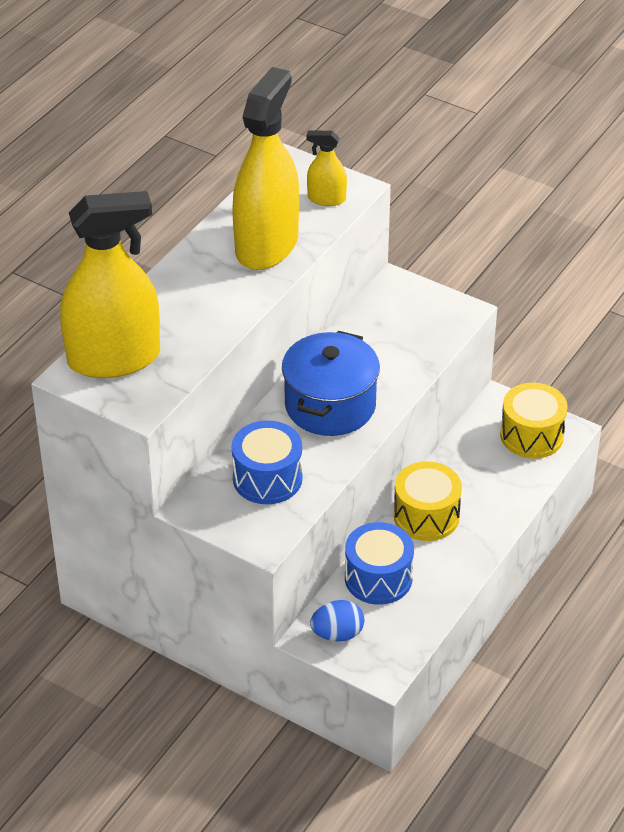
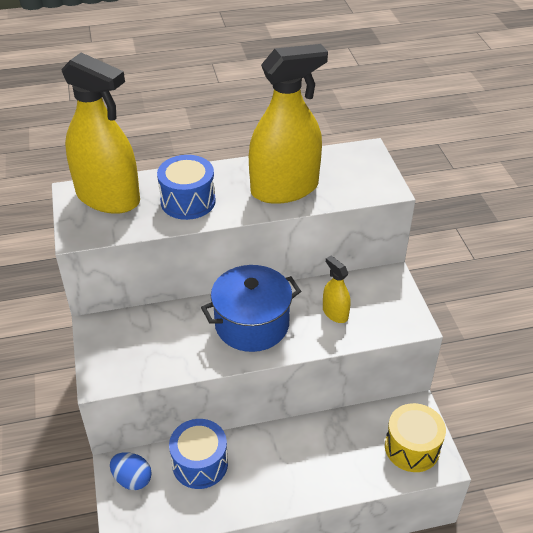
camera: 45 degrees right, 0 degrees up
(267, 478) = (156, 342): blue drum -> blue drum (188, 201)
(326, 199) = (360, 184): yellow spray bottle -> yellow spray bottle (335, 313)
(426, 516) = (278, 447): yellow drum -> none

